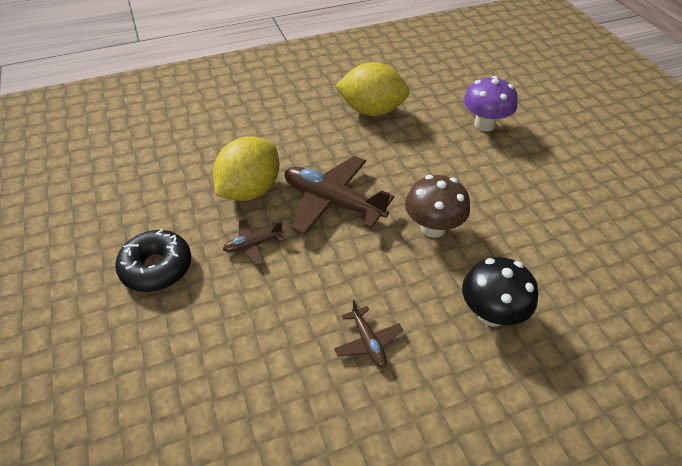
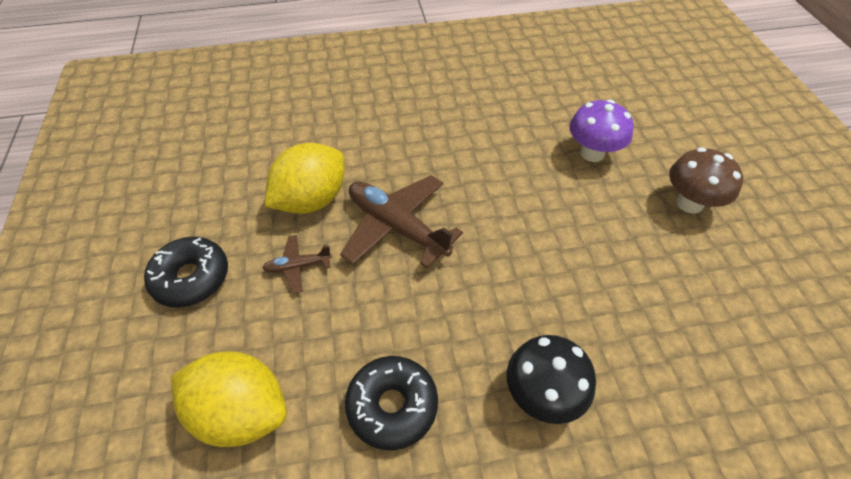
camera: 10 degrees right, 5 degrees up
(368, 342) = (392, 406): brown plane -> black donut
(371, 111) = (467, 121): yellow lemon -> yellow lemon (241, 412)
(433, 228) = (501, 274): brown mushroom -> brown mushroom (689, 203)

